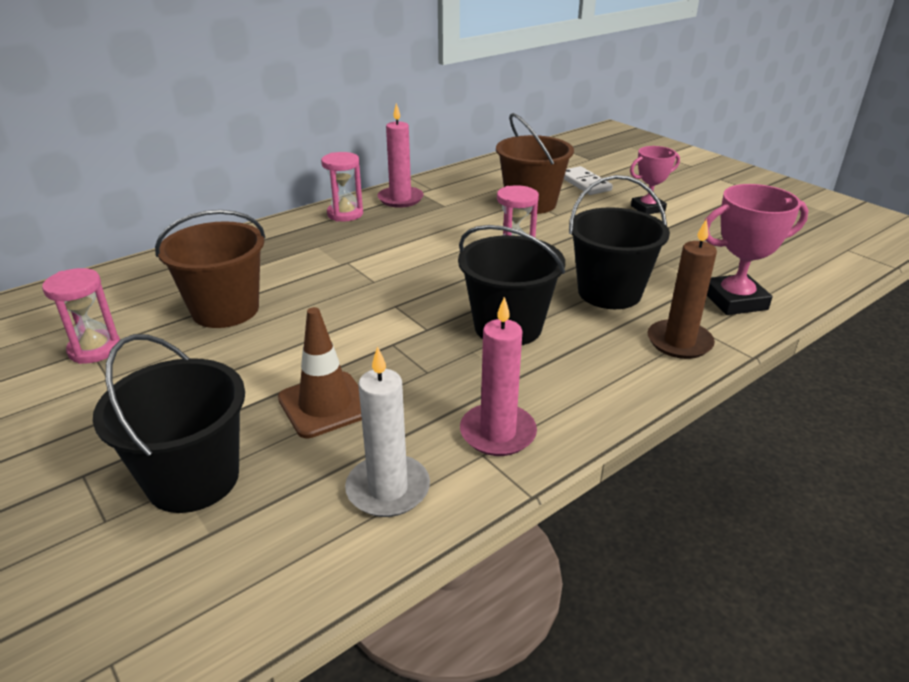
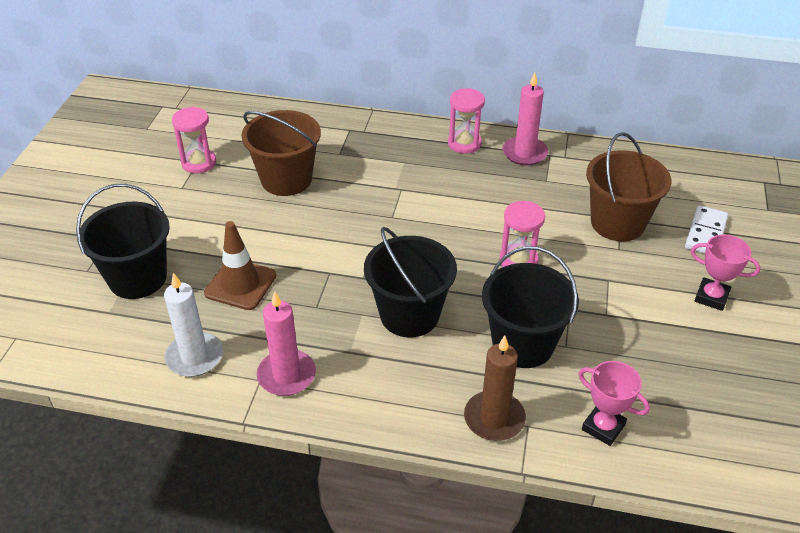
camera: 50 degrees right, 10 degrees up
(734, 301) = (603, 427): pink trophy -> pink trophy, size x0.67

